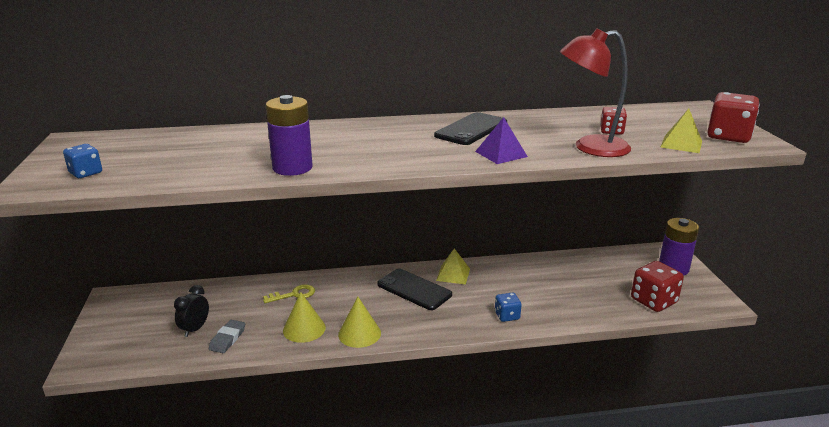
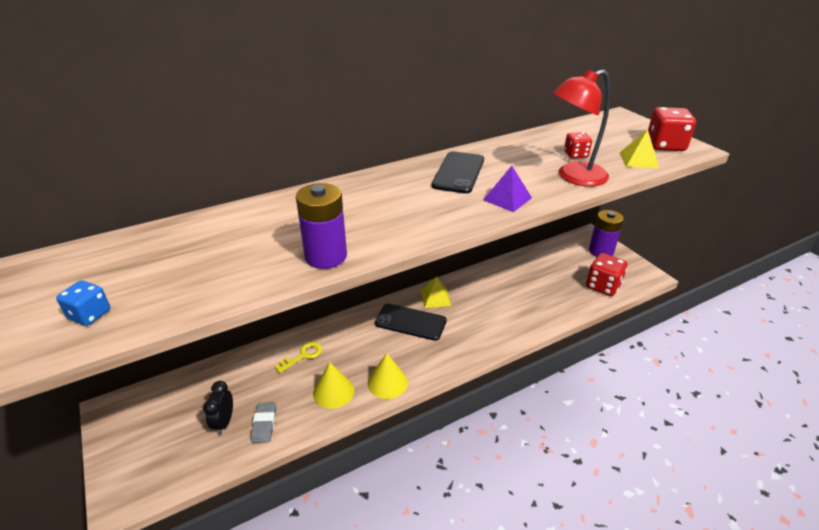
camera: 20 degrees left, 10 degrees up
(507, 316) = (501, 329): blue dice -> none

